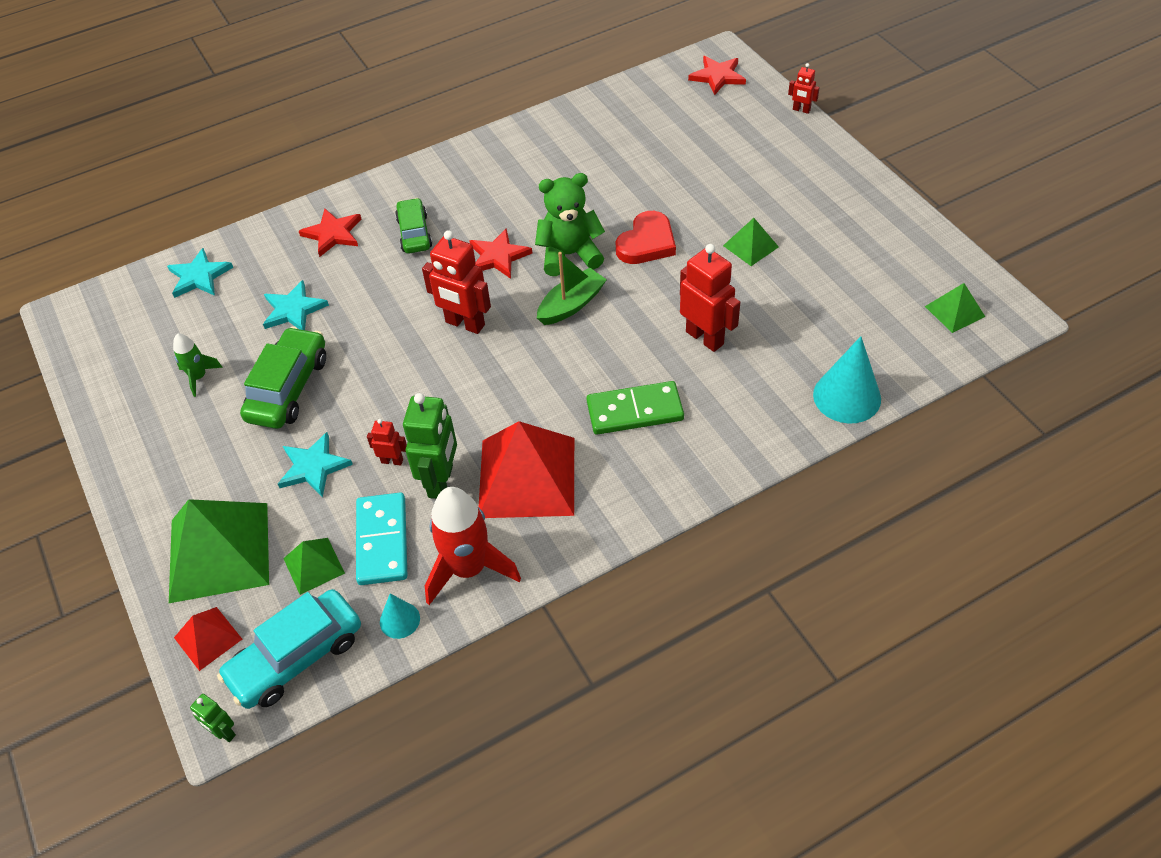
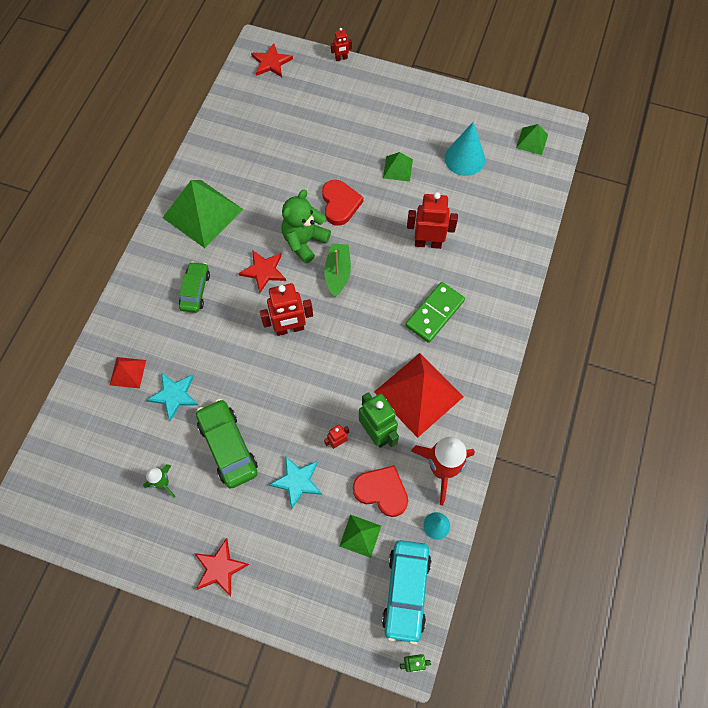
camera: 45 degrees left, 15 degrees up
(199, 276) = (84, 419): turquoise star -> none
(208, 638) = (348, 624): red pyramid -> red pyramid (128, 372)
(219, 551) = (298, 573): green pyramid -> green pyramid (202, 213)
(333, 234) = (142, 327): red star -> red star (220, 568)
(382, 541) = (382, 491): turquoise domino -> red heart
(414, 233) = (195, 290): green car -> green car turned 60 degrees clockwise
(847, 396) = (527, 228): turquoise cone -> turquoise cone (464, 158)

